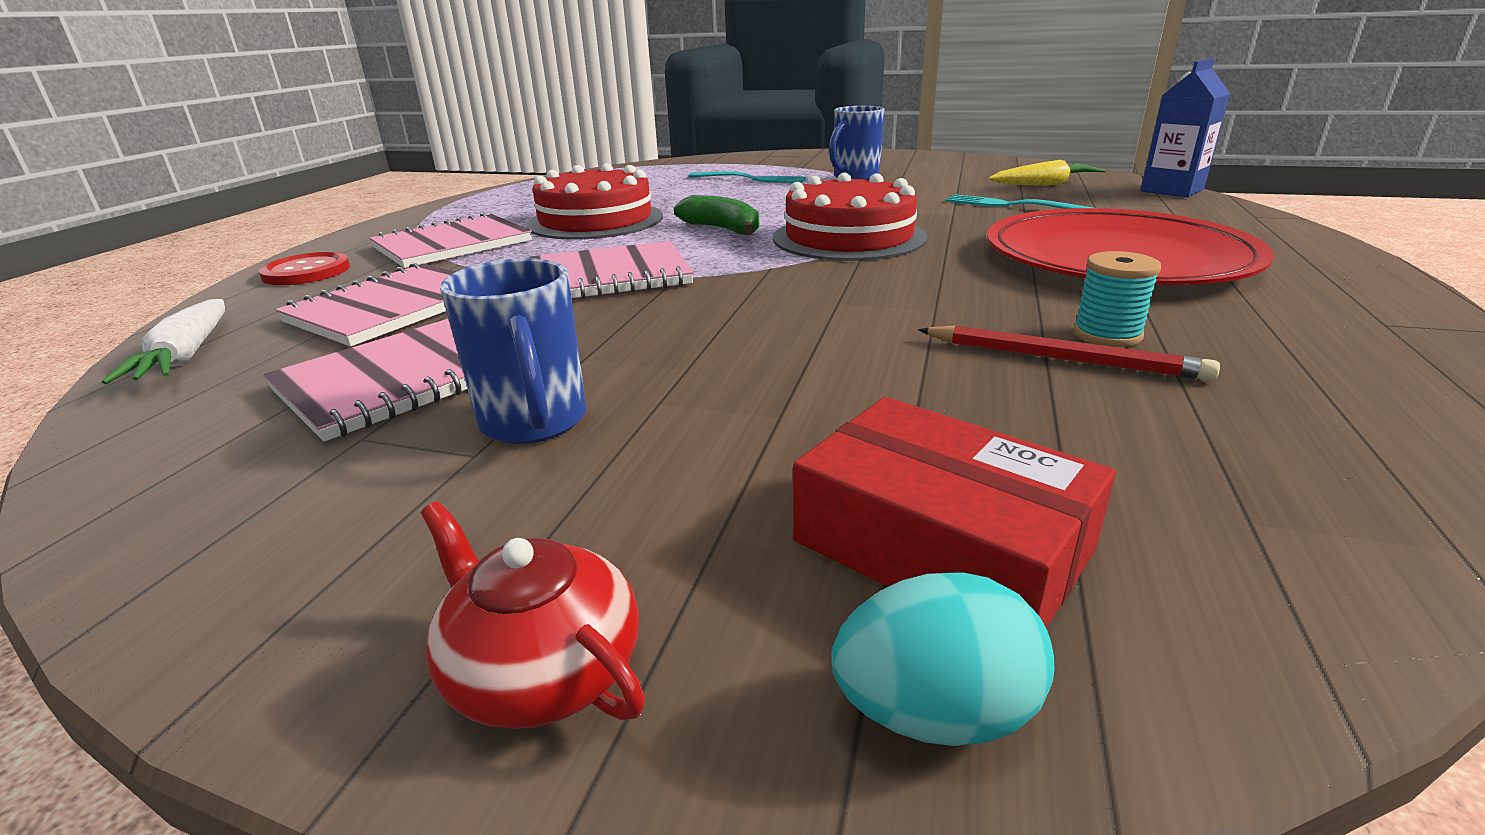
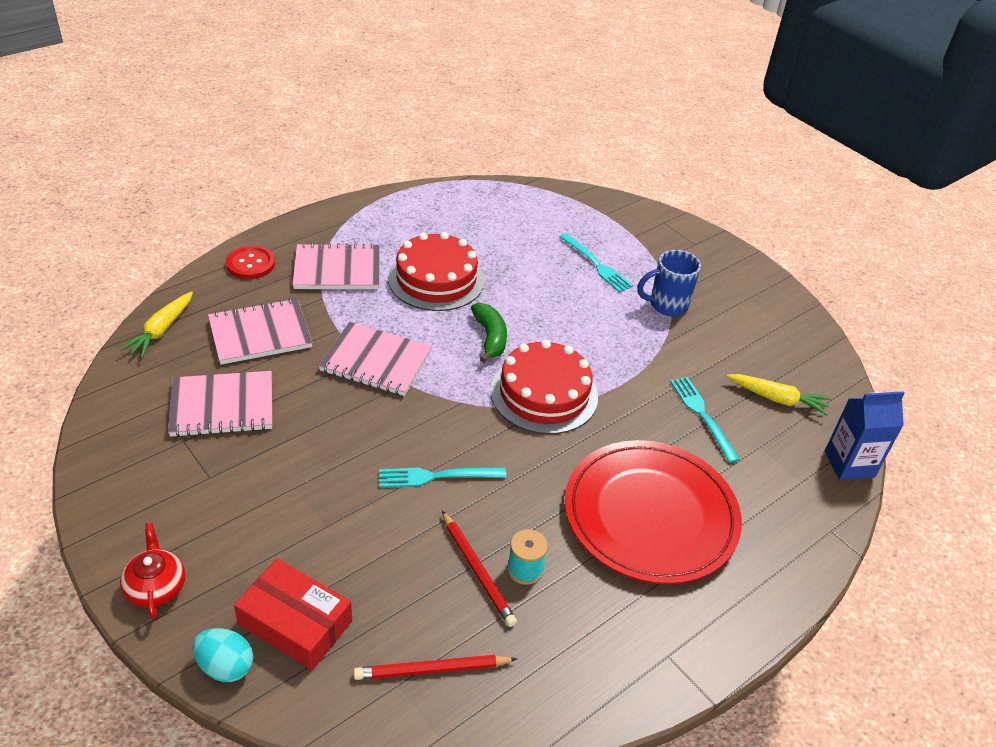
camera: 30 degrees right, 15 degrees up
(187, 355) = (161, 330): white carrot -> yellow carrot
(534, 423) = (242, 471): blue mug -> none
(849, 317) = (436, 476): none -> turquoise fork
(941, 546) = (295, 622): red box -> red box turned 45 degrees counterclockwise
(1244, 473) = (432, 669): none -> red pencil

